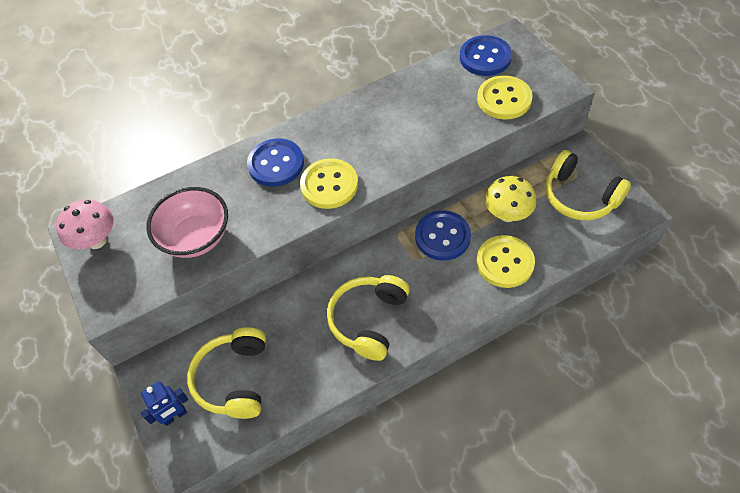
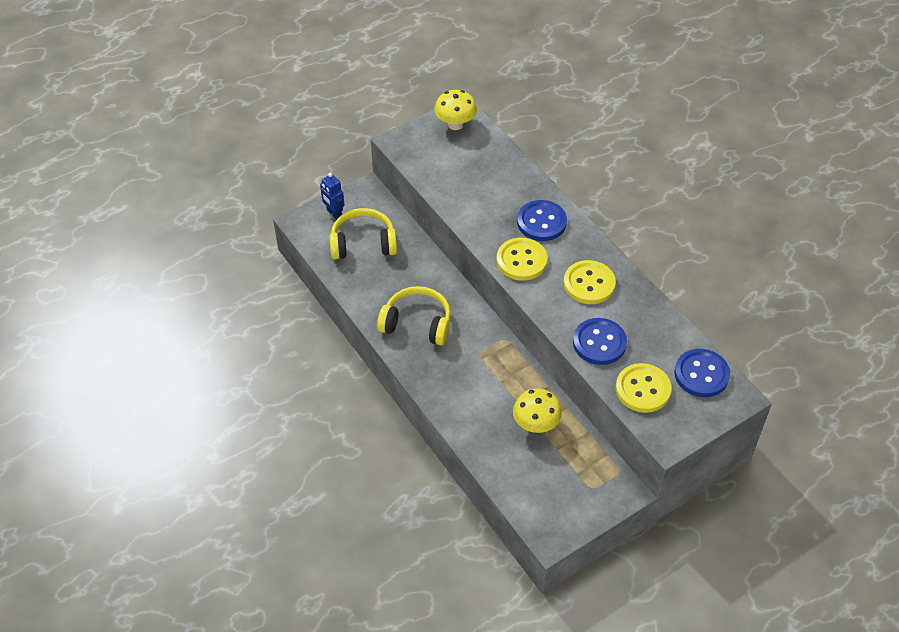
camera: 80 degrees right, 5 degrees down
(97, 240) = (455, 124): pink mushroom -> yellow mushroom
(196, 237) = (462, 182): pink bowl -> none
(442, 236) = (505, 373): blue button -> blue button (599, 343)
(505, 262) = (480, 421): yellow button -> yellow button (589, 284)
(579, 196) = (563, 487): yellow headphones -> none

